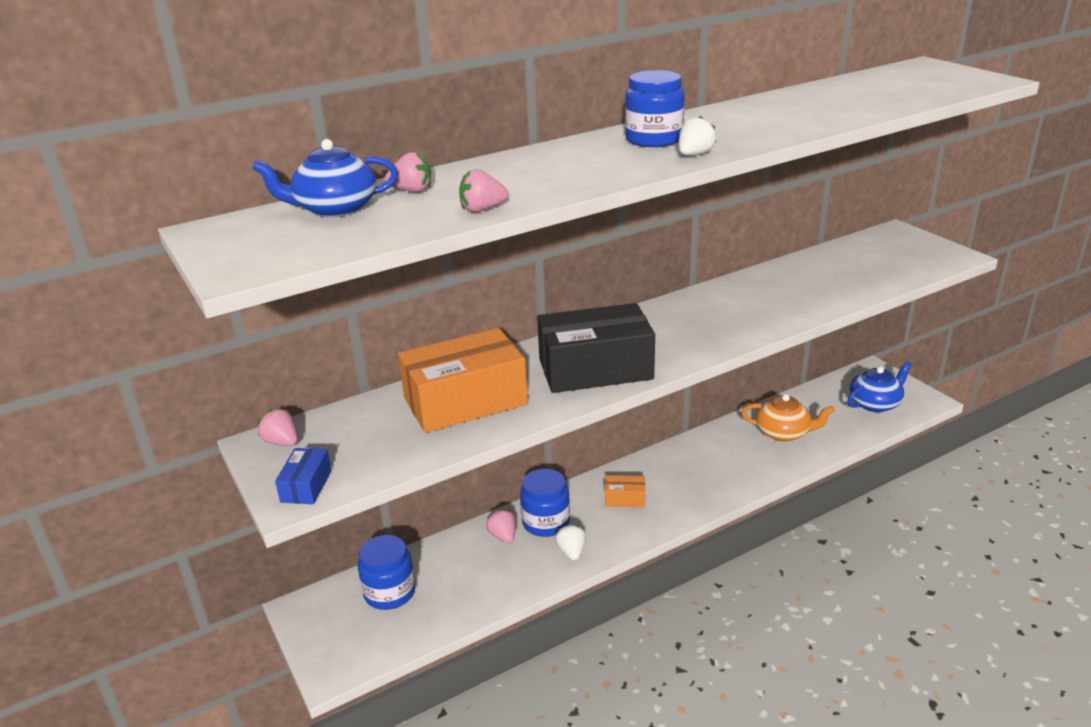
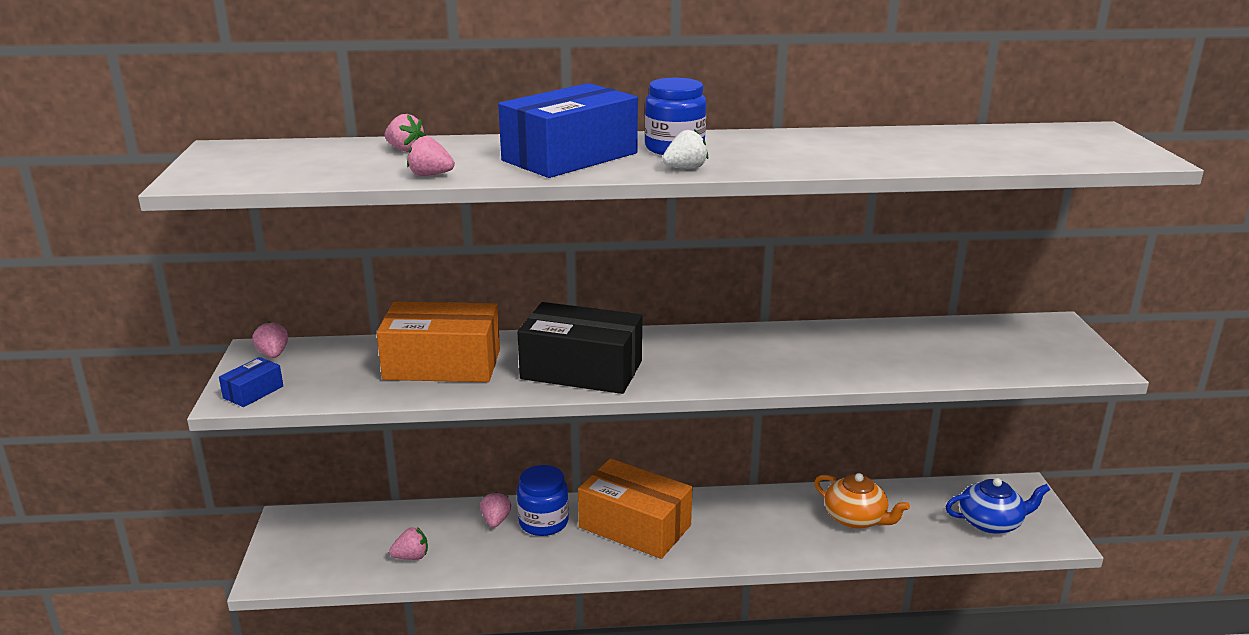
camera: 25 degrees right, 5 degrees down
(335, 208) = (328, 151): blue teapot -> none
(389, 592) = (363, 533): blue jar -> none
(456, 597) = (411, 557): none -> pink strawberry
(571, 552) = (542, 556): white strawberry -> none
(579, 165) = (570, 157): none -> blue box
(625, 498) = (634, 526): orange box -> orange box, size x2.25

